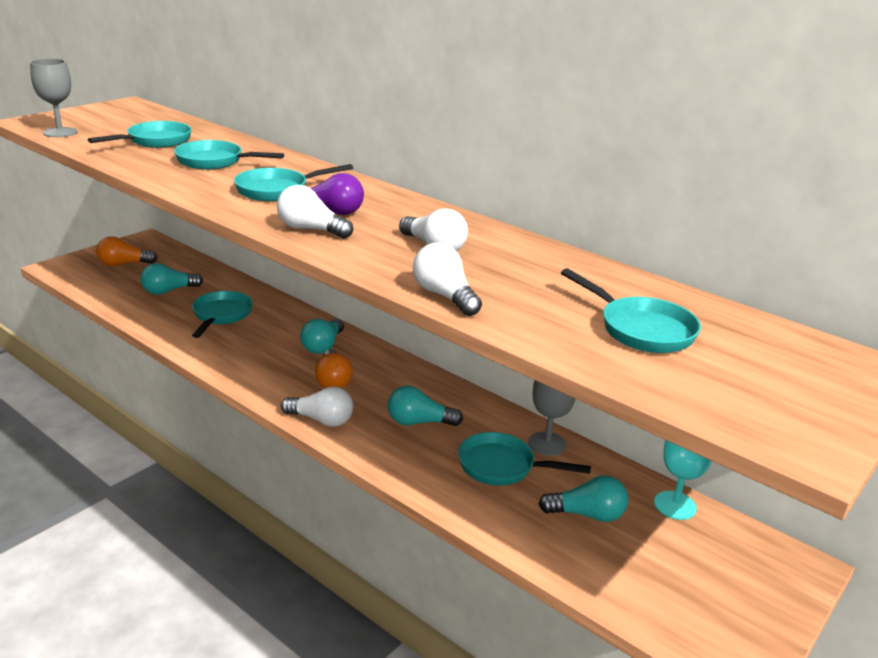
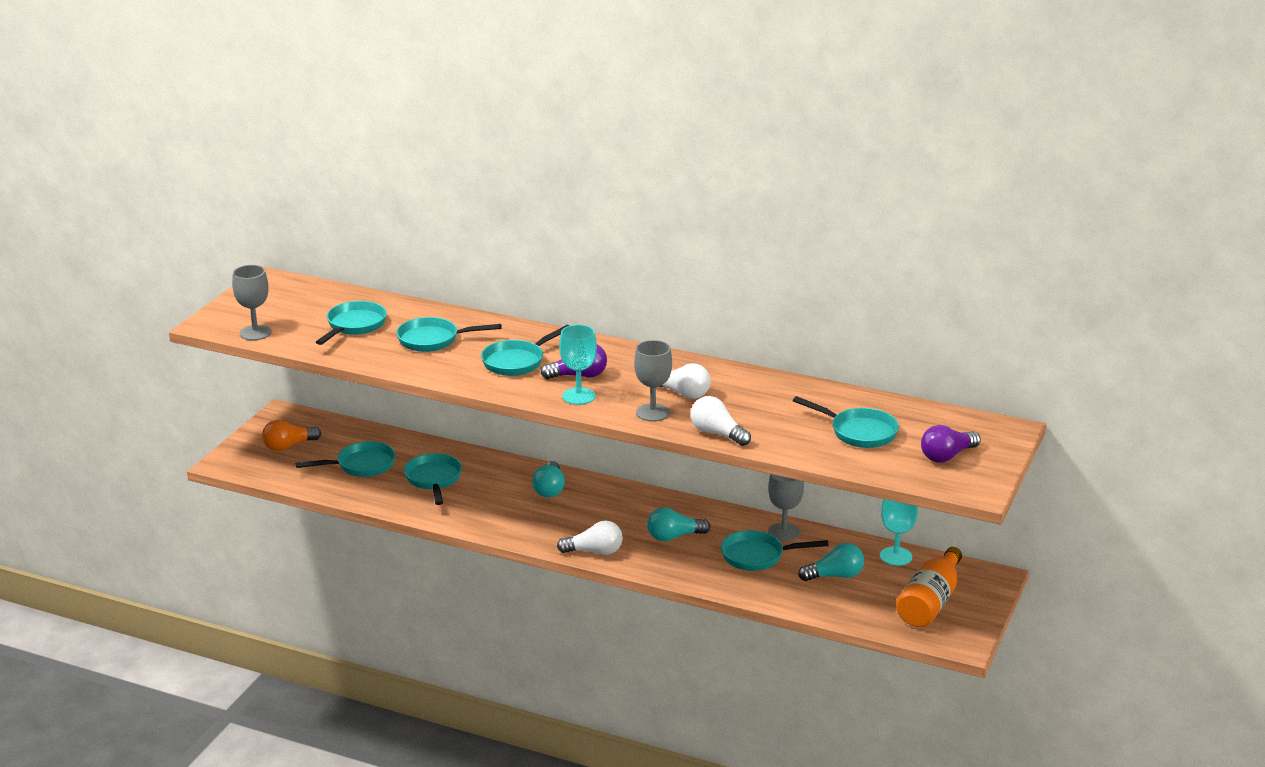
camera: 15 degrees left, 0 degrees up
(169, 291) = (361, 465): turquoise light bulb -> turquoise pan
(311, 229) = (578, 396): white light bulb -> turquoise goblet
(333, 380) = (580, 518): orange light bulb -> none
(382, 260) = (652, 413): none -> grey goblet
(704, 585) = (930, 603): none -> orange bottle
(766, 386) = (947, 456): none -> purple light bulb

